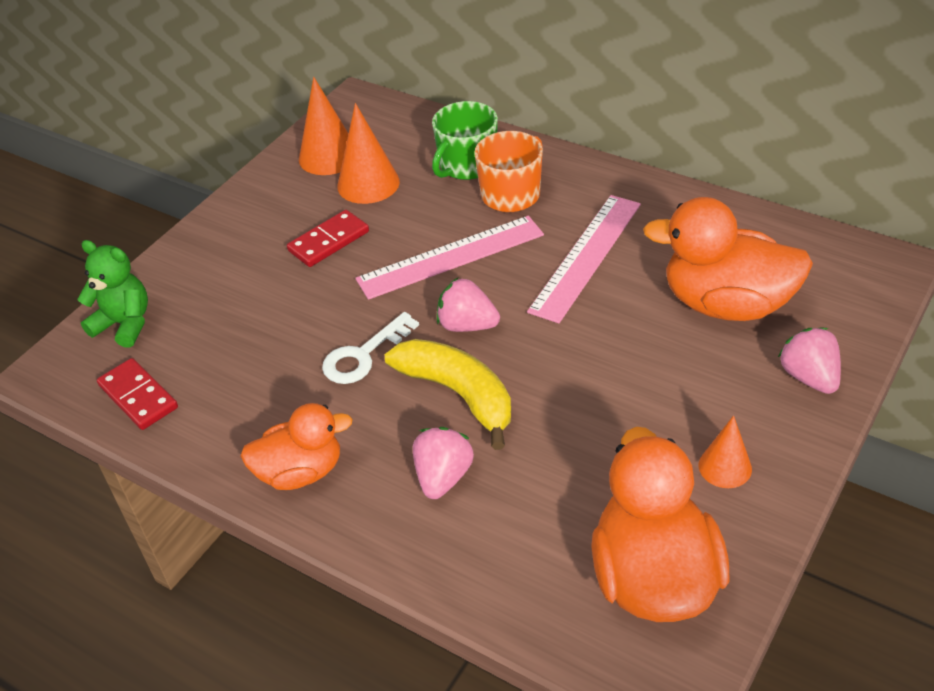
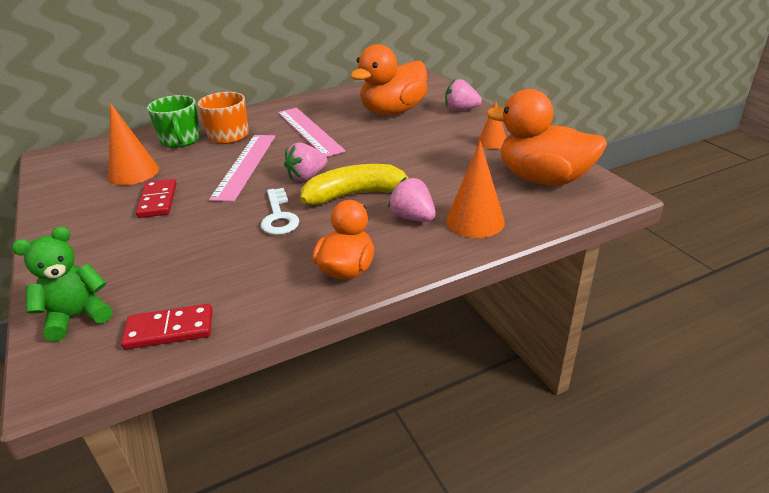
camera: 60 degrees left, 10 degrees down
(328, 156) = (80, 179): orange cone -> orange cone (475, 221)

